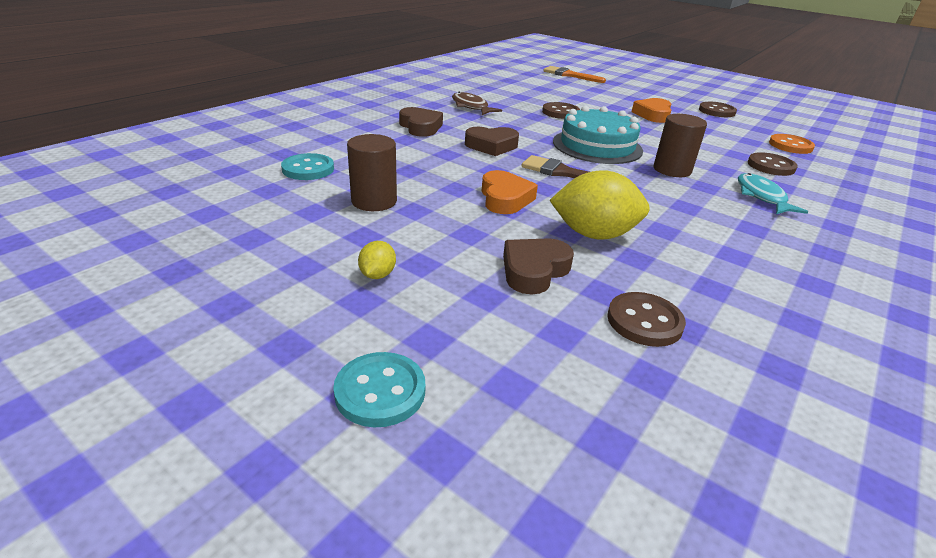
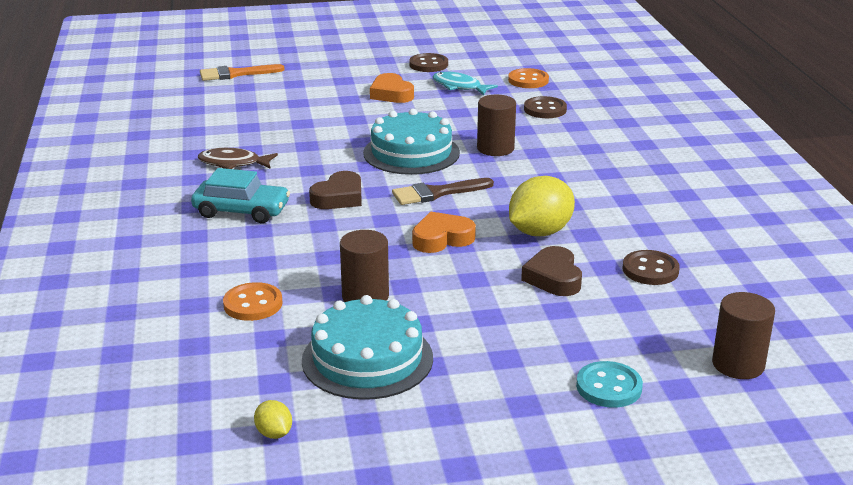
camera: 45 degrees left, 5 degrees down
(282, 235) = (367, 359): none -> turquoise cake
(308, 169) = (253, 304): turquoise button -> orange button
(377, 275) = (481, 339): yellow lemon -> yellow lemon (274, 433)
(420, 127) = (241, 210): brown heart -> turquoise car
(505, 198) = (442, 239): orange heart -> orange heart turned 60 degrees counterclockwise
(560, 112) = (319, 129): brown button -> none
(562, 490) = (738, 364): none -> brown cylinder
(761, 196) = (578, 142): turquoise fish -> turquoise fish (459, 87)

